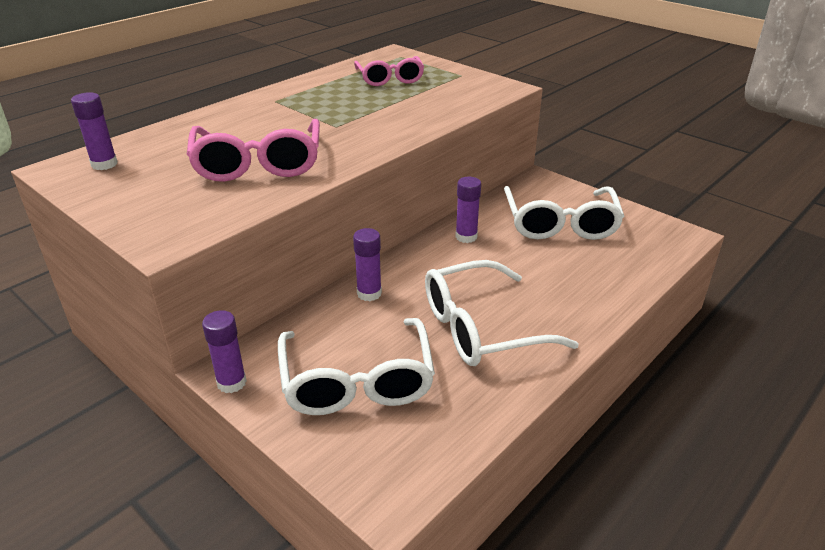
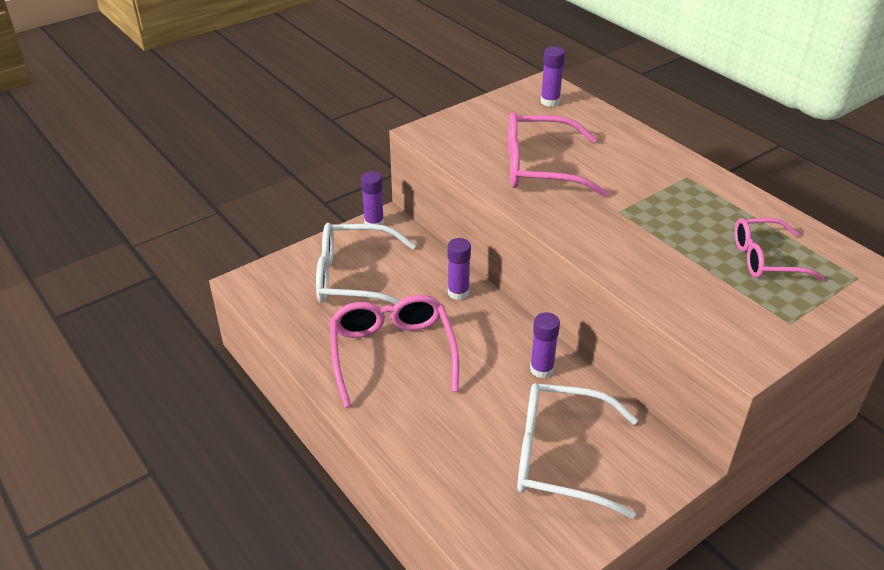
camera: 100 degrees right, 5 degrees up
(481, 328) = (392, 353): white glasses -> pink glasses

